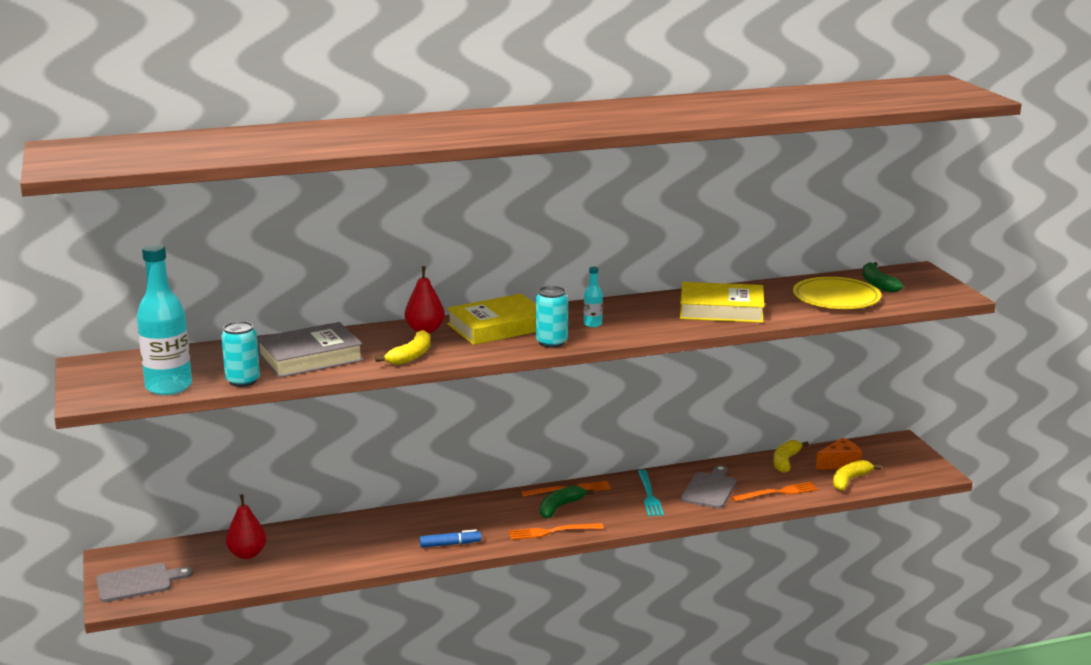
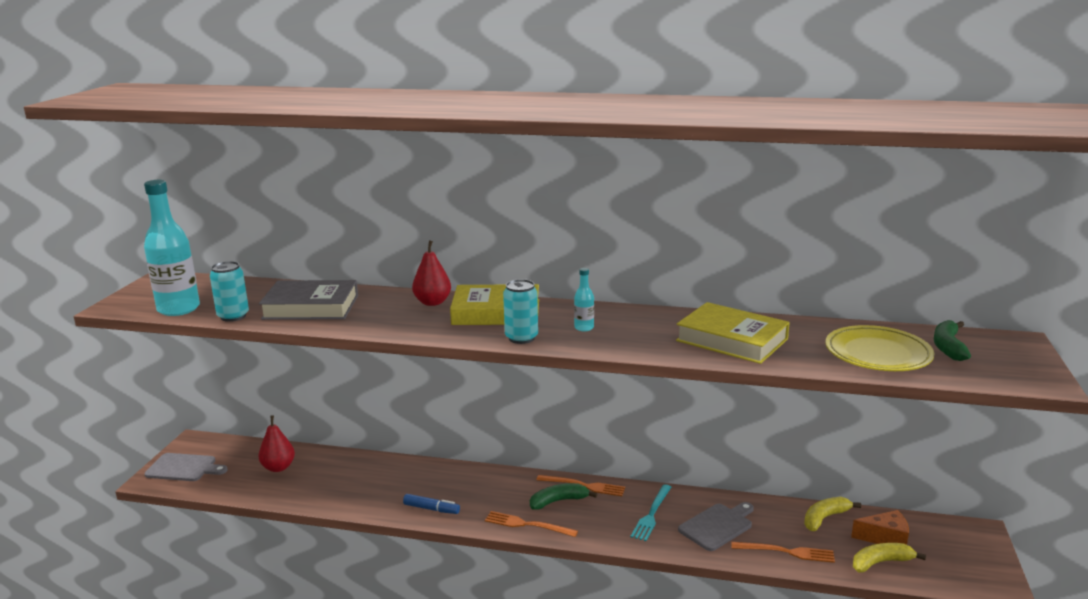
camera: 30 degrees right, 0 degrees up
(411, 356) = (387, 323): yellow banana -> none

